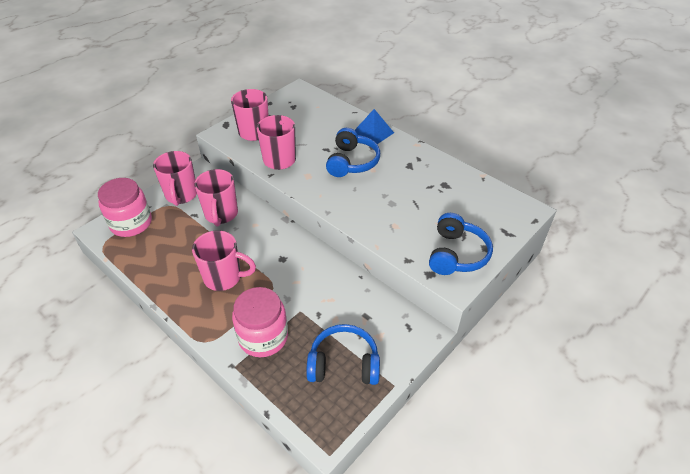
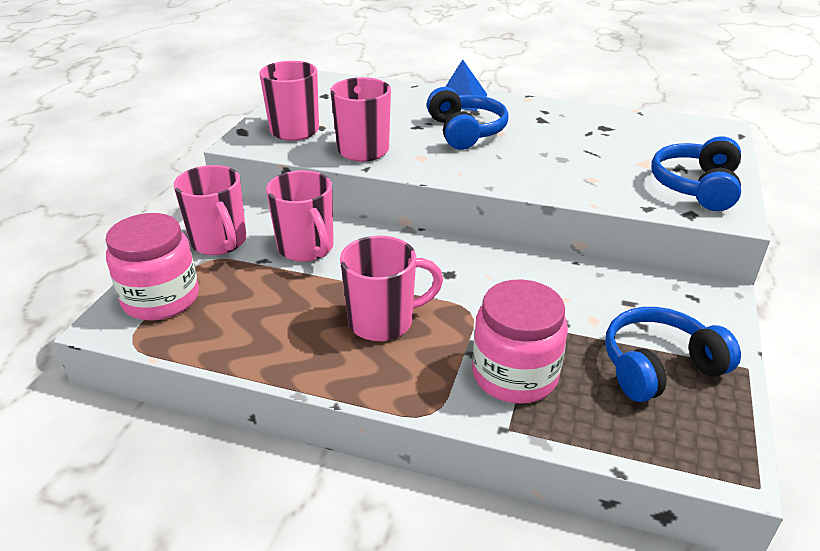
camera: 25 degrees left, 10 degrees down
(456, 254) = (696, 187): blue headphones -> blue headphones turned 150 degrees counterclockwise

